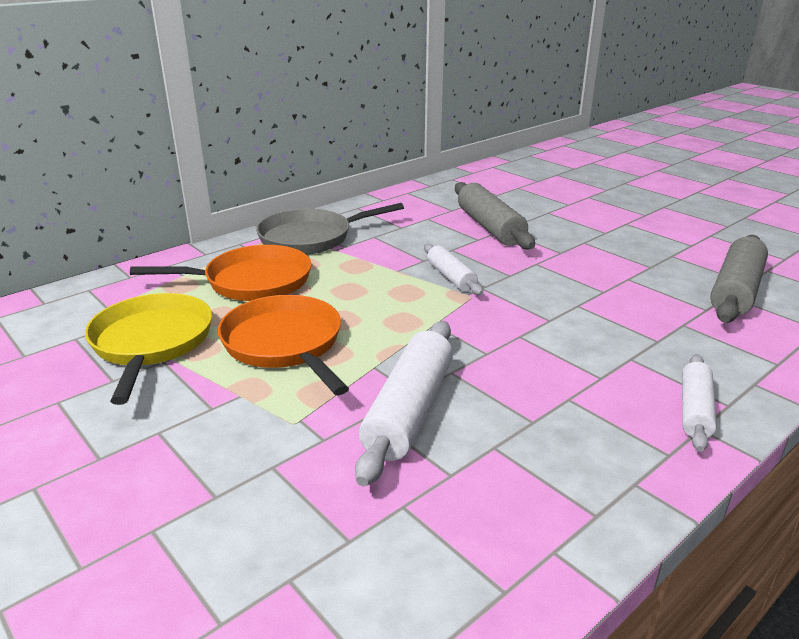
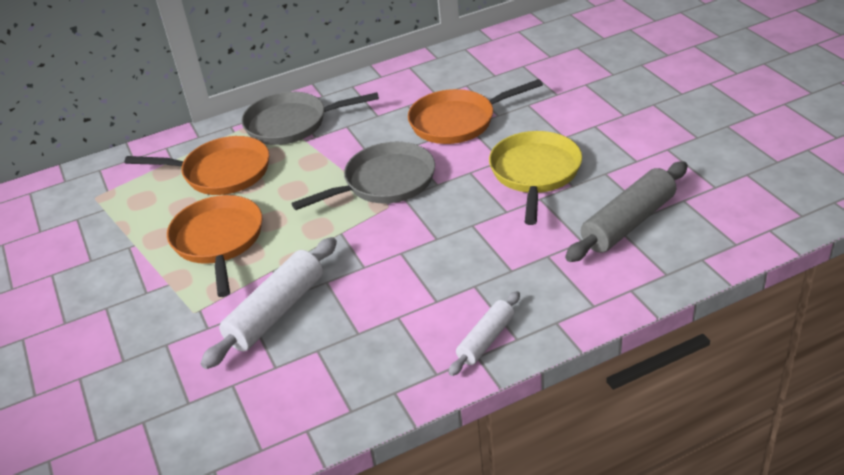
camera: 20 degrees right, 10 degrees up
(151, 343) = (126, 229): yellow pan -> yellow pan (535, 173)
(451, 277) = (384, 182): white rolling pin -> grey pan
(490, 227) = (458, 121): grey rolling pin -> orange pan

